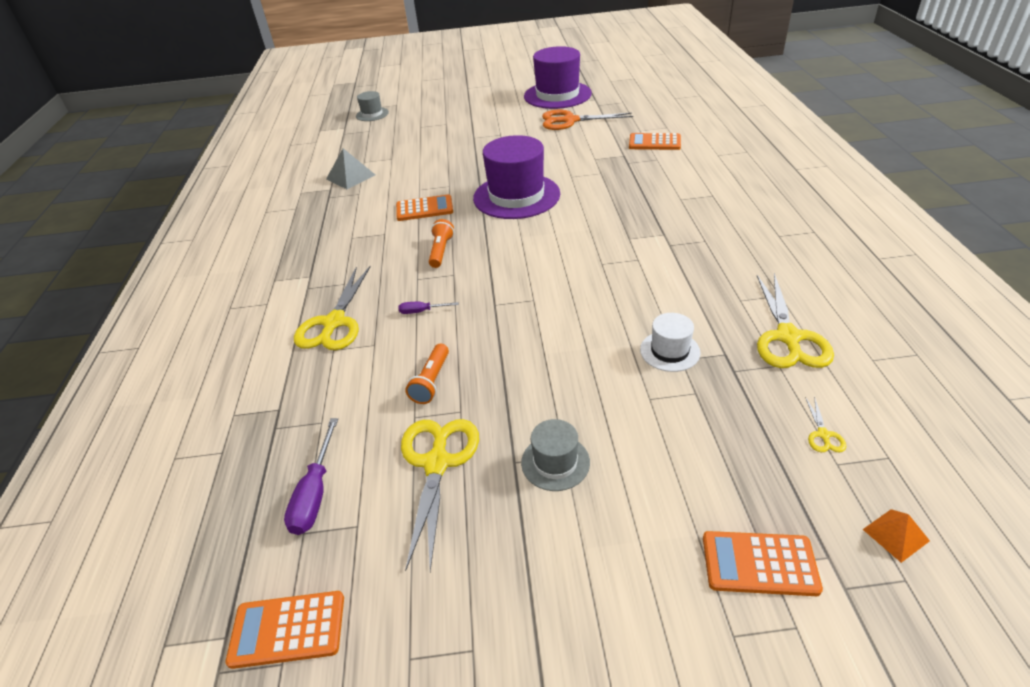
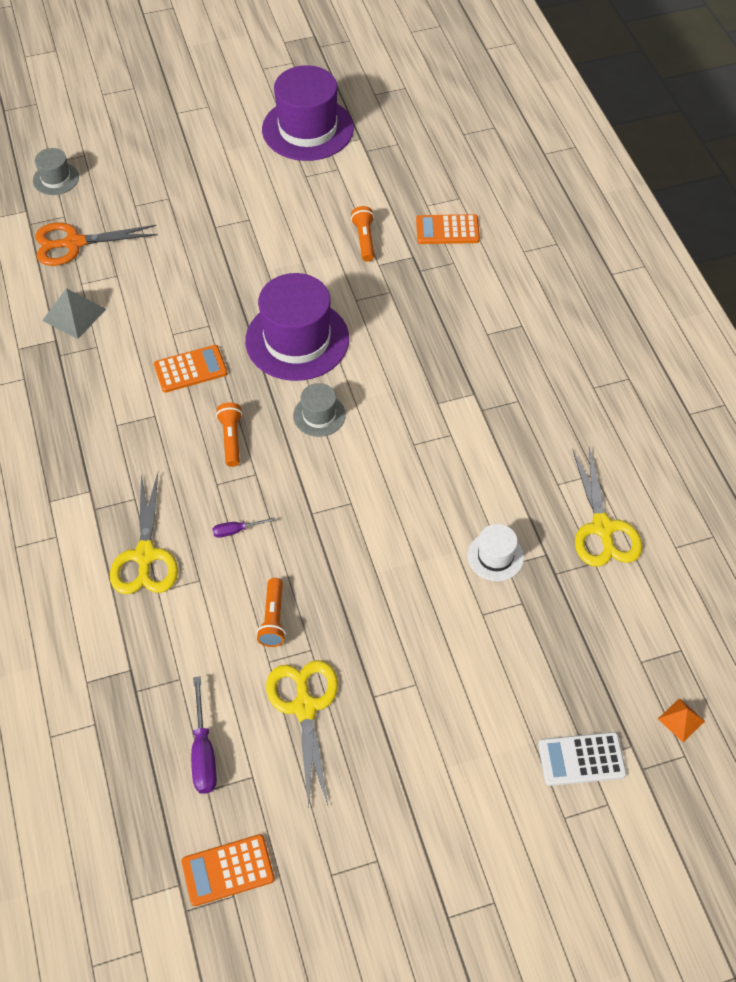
camera: 15 degrees left, 15 degrees up
(555, 462) = (409, 692): grey hat -> grey hat (319, 415)
(570, 121) = (335, 187): orange scissors -> orange scissors (74, 243)
(586, 146) = (364, 240): none -> orange flashlight
(759, 564) = (581, 759): orange calculator -> white calculator
(823, 435) = (631, 634): yellow scissors -> none

